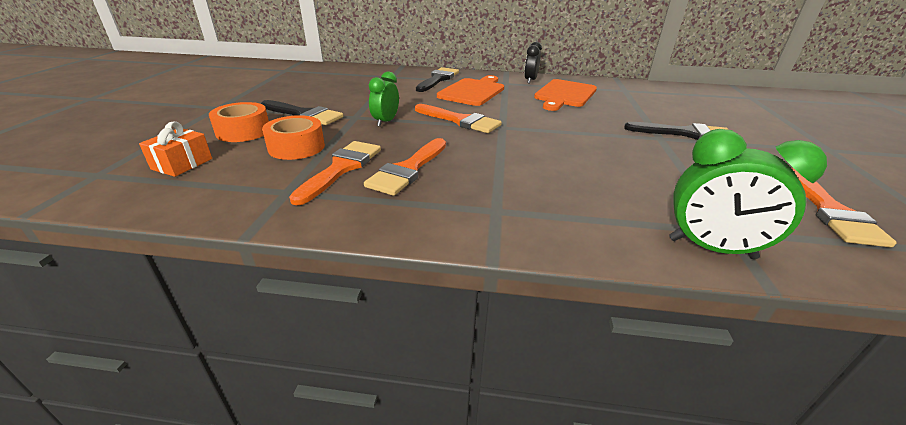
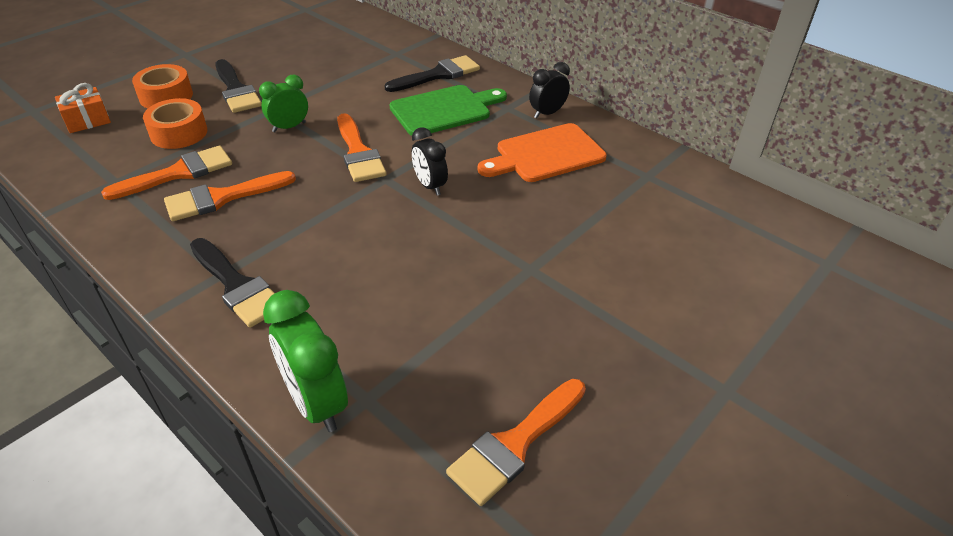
camera: 35 degrees right, 10 degrees up
(473, 91) = (444, 110): orange cutting board -> green cutting board
(535, 122) = (430, 186): none -> black clock
(685, 133) = (576, 277): black brush -> black brush (237, 286)

